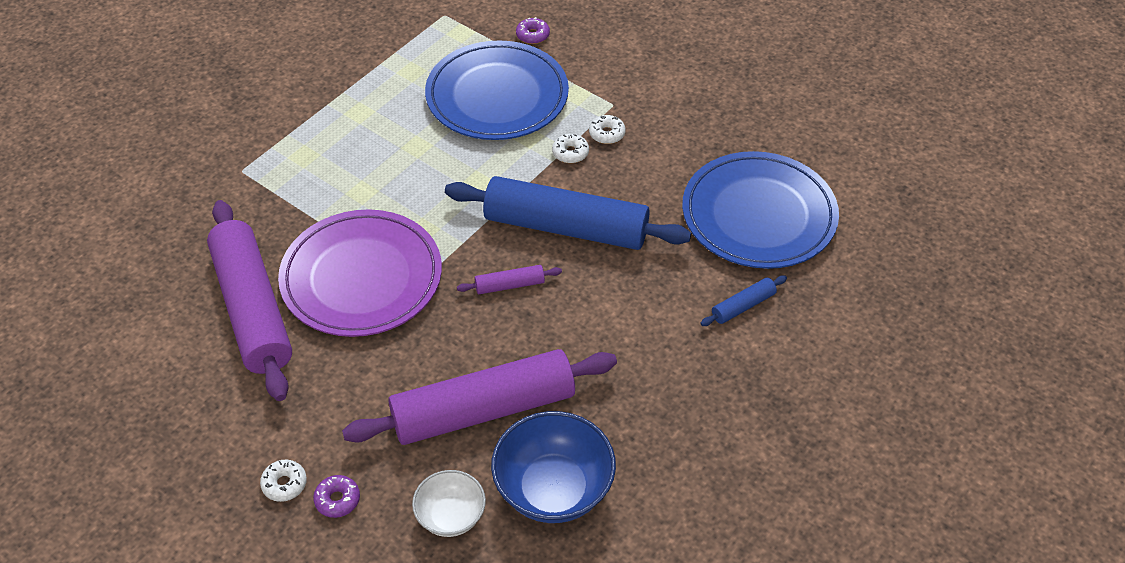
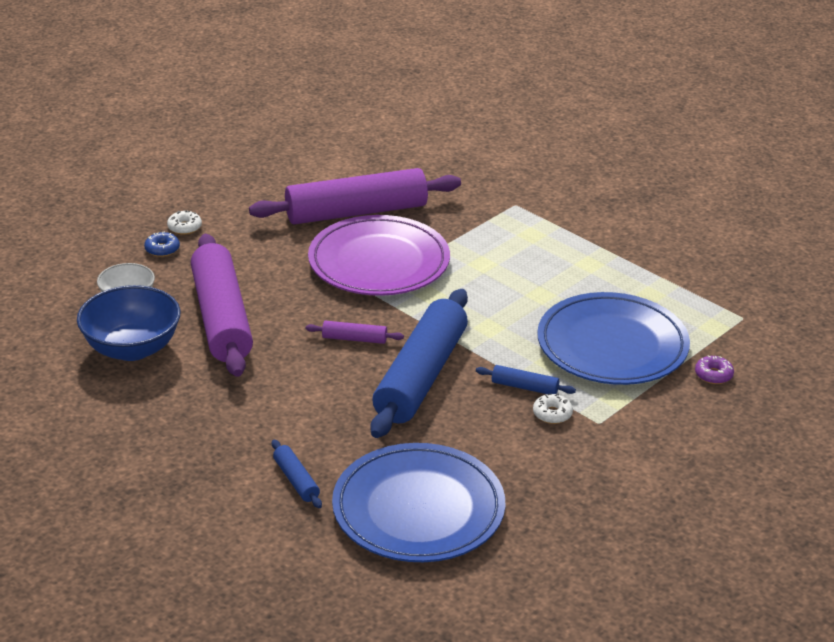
camera: 95 degrees right, 15 degrees down
(337, 500) = (162, 249): purple donut -> blue donut
(509, 285) = (354, 339): purple rolling pin -> purple rolling pin turned 75 degrees counterclockwise
(570, 153) = (524, 387): white donut -> blue rolling pin

